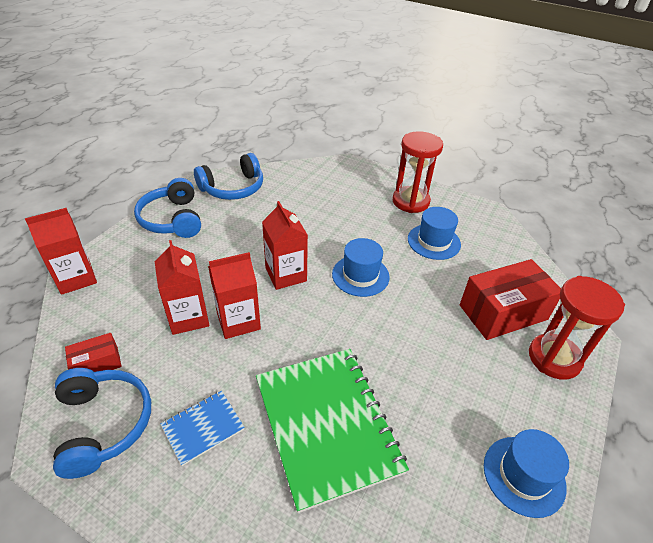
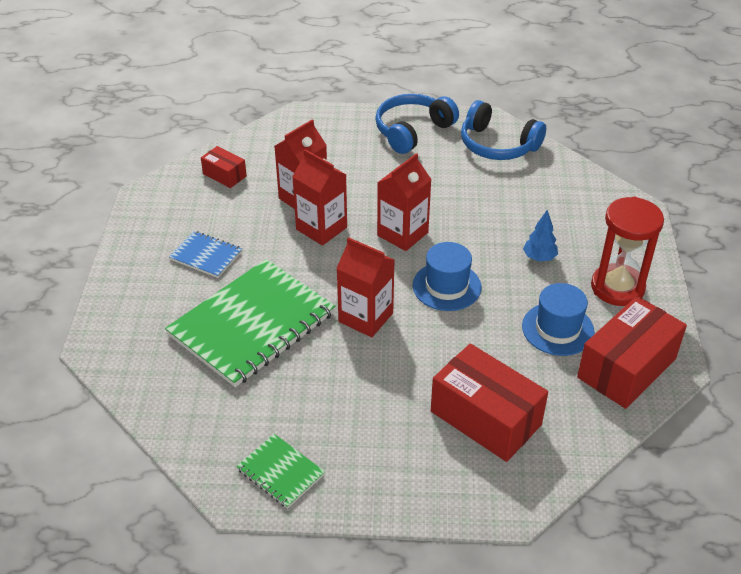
camera: 65 degrees right, 0 degrees up
(76, 278) = (296, 118): red carton -> red carton (365, 317)
(103, 424) = (178, 206): blue headphones -> none
(362, 220) = (539, 258): none -> blue tree
(482, 229) = (627, 368): none -> red box
(524, 475) = (280, 472): blue hat -> green notebook
(554, 358) = (447, 476): red hourglass -> none

